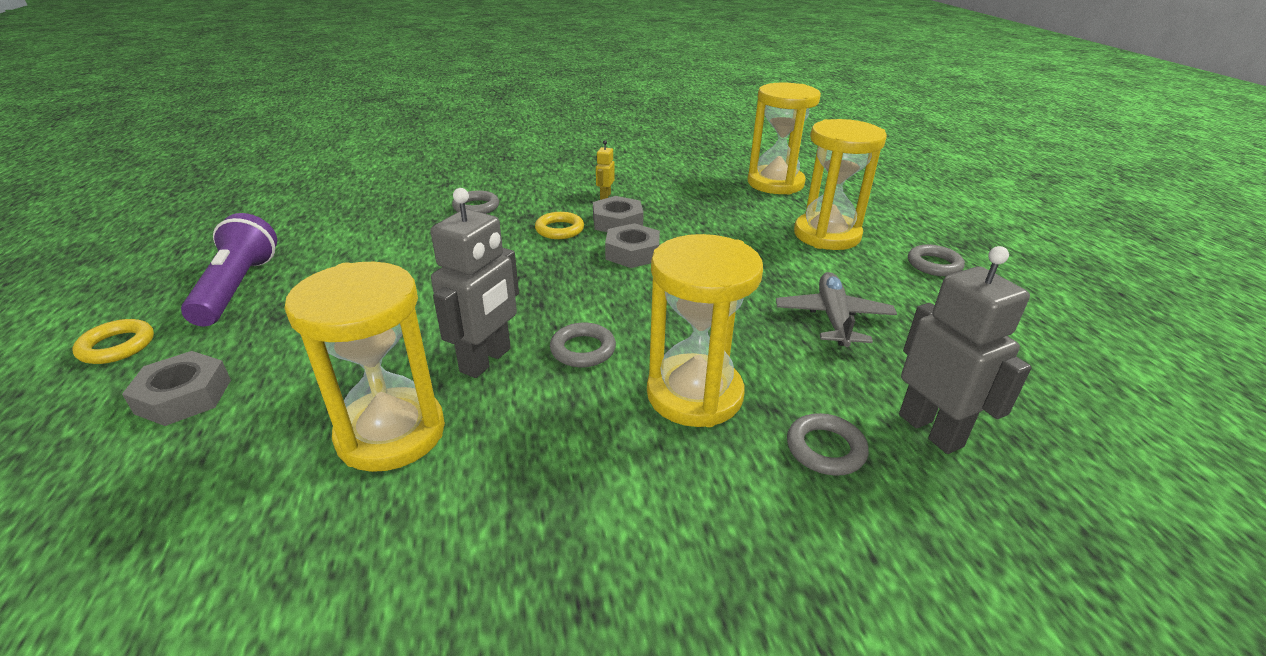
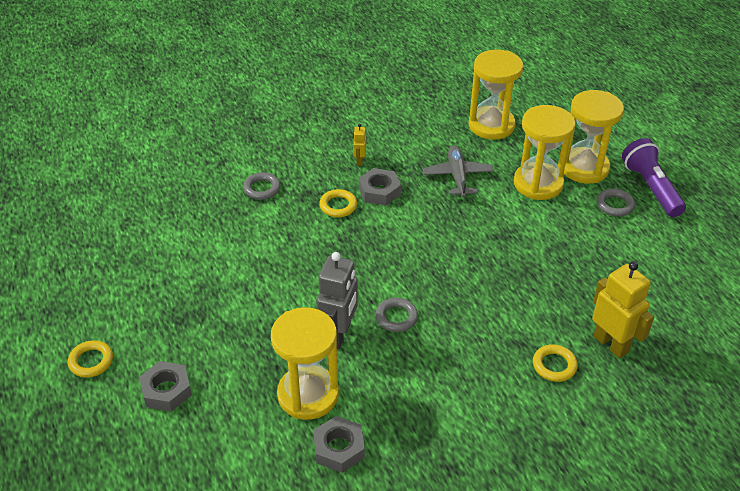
camera: 10 degrees left, 10 degrees up
(237, 288) = (133, 300): purple flashlight -> purple flashlight (650, 188)
(632, 253) = (401, 223): grey nut -> grey nut (339, 448)
(694, 394) = (474, 340): yellow hourglass -> yellow hourglass (584, 168)
(825, 449) = (554, 365): grey ring -> yellow ring
(833, 318) = (550, 266): grey plane -> grey plane (457, 176)
(931, 430) = (611, 344): grey robot -> yellow robot

